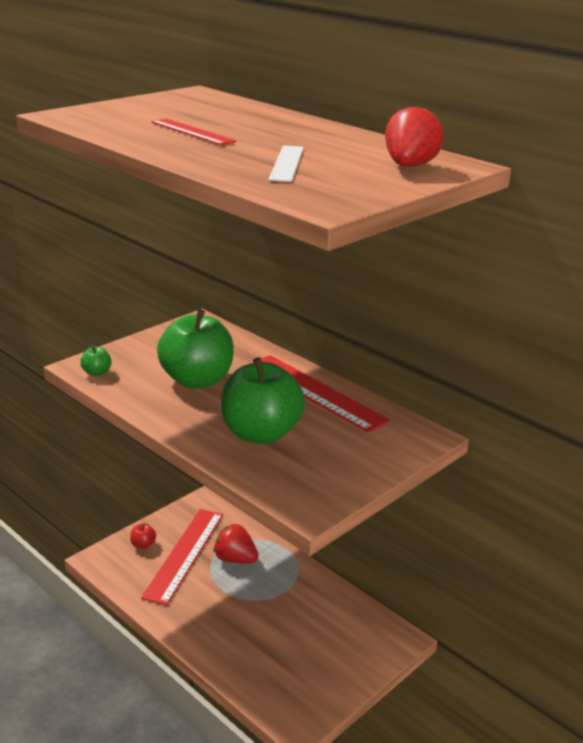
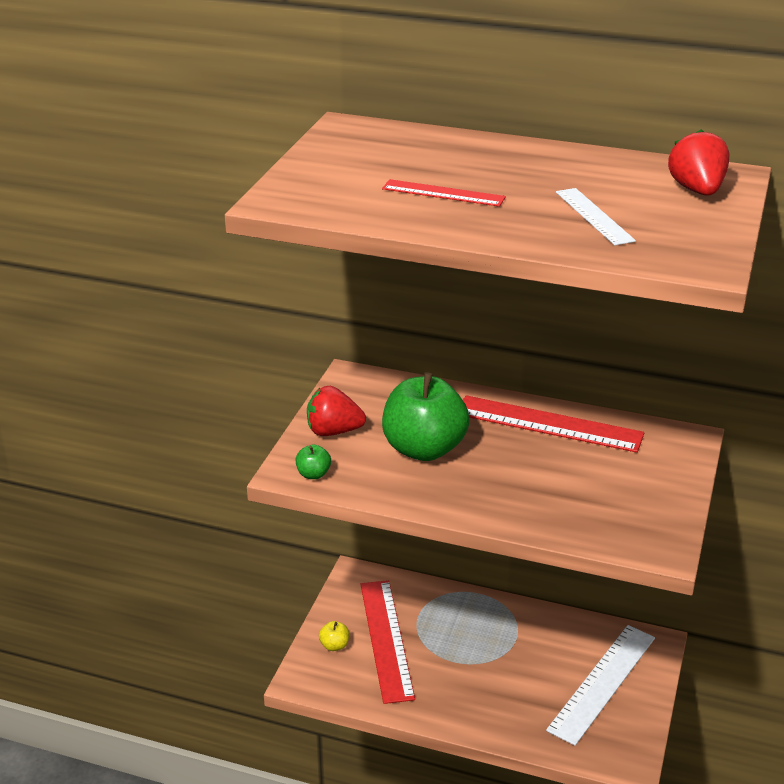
camera: 25 degrees left, 5 degrees up
(143, 545) = (334, 645): red apple -> yellow apple
(235, 559) = (441, 624): red strawberry -> red strawberry (333, 431)
(260, 434) = (546, 488): green apple -> none
(327, 652) = (603, 683): none -> white ruler

